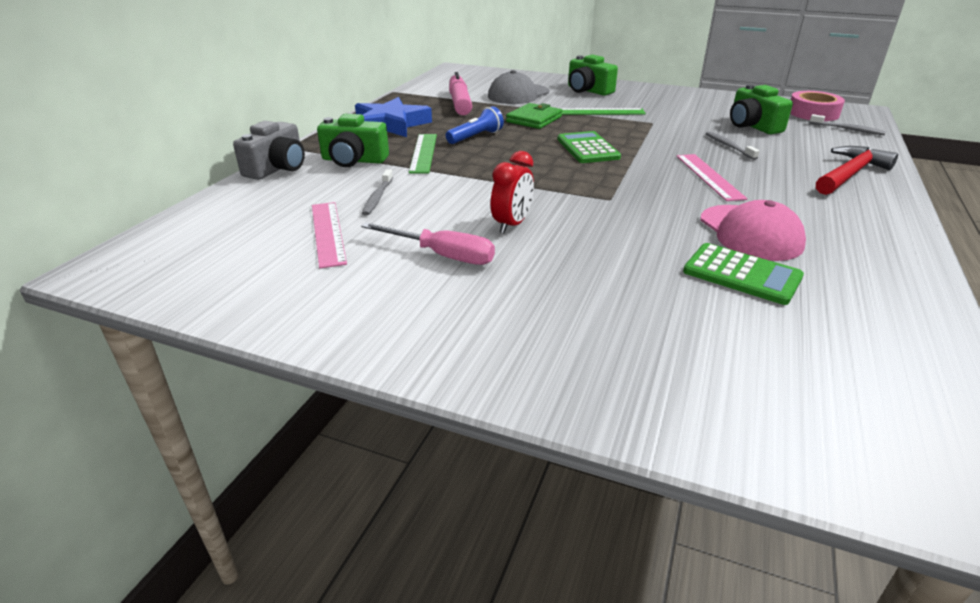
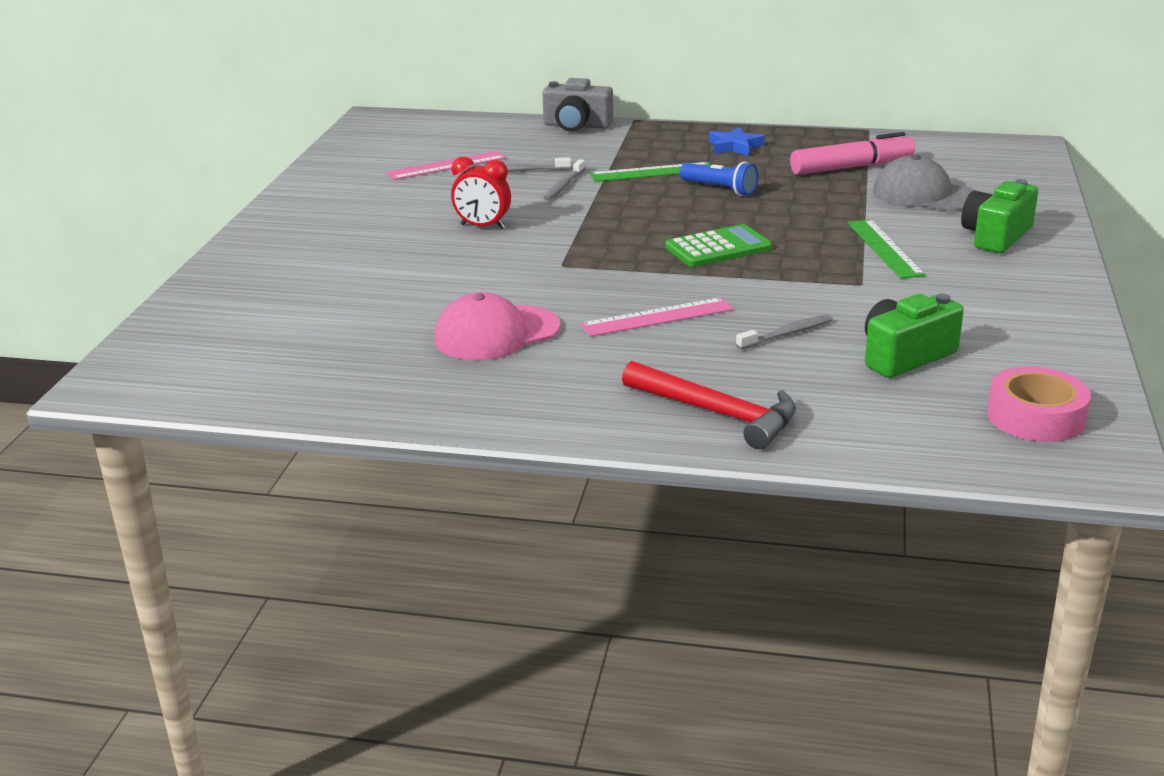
camera: 80 degrees right, 5 degrees down
(354, 160) = (613, 148): green camera -> none
(390, 124) = (735, 146): blue star -> blue star, size x0.57
(442, 255) = (415, 208): pink screwdriver -> none
(534, 119) = (814, 212): green wallet -> none
(742, 274) = (402, 325): green calculator -> none
(848, 129) = (954, 439): grey toothbrush -> grey toothbrush (564, 186)

